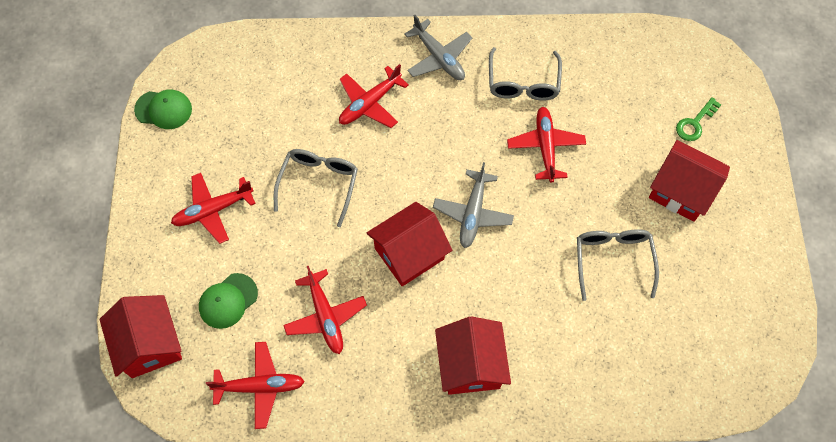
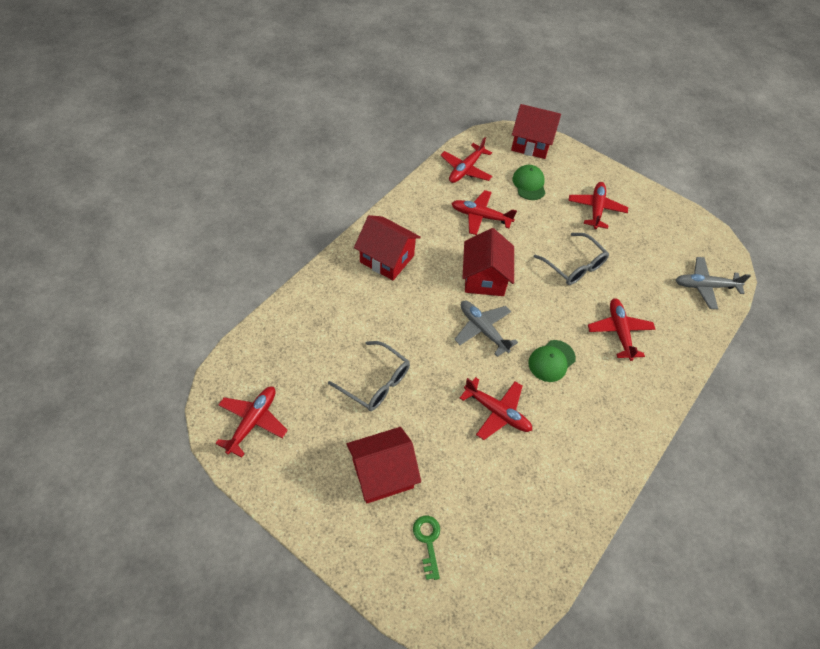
camera: 125 degrees right, 10 degrees down
(163, 109) = (693, 226): green cap -> green cap (551, 361)
(439, 57) = (631, 402): grey plane -> grey plane (705, 286)
(523, 83) = (565, 441): grey glasses -> none
(746, 328) = (253, 422): none -> red plane

